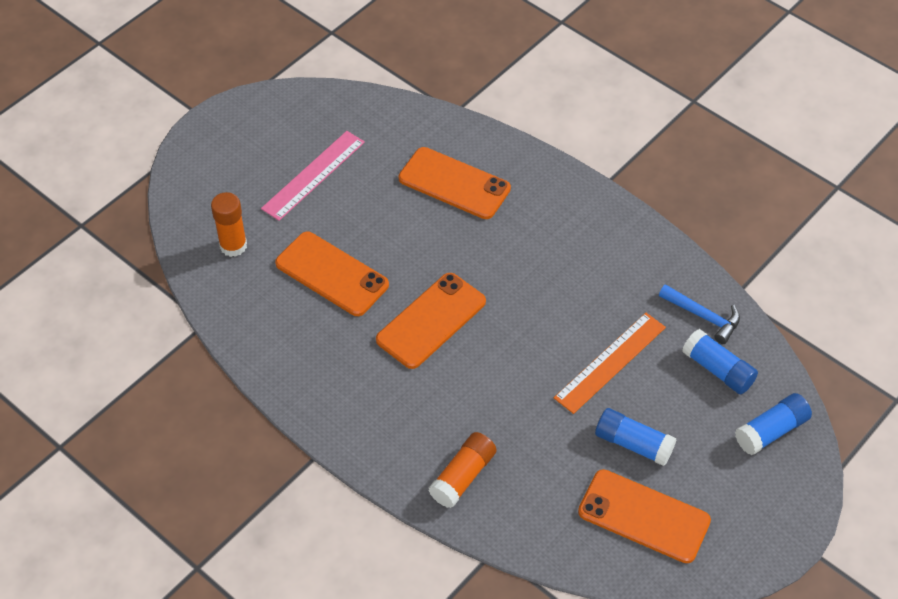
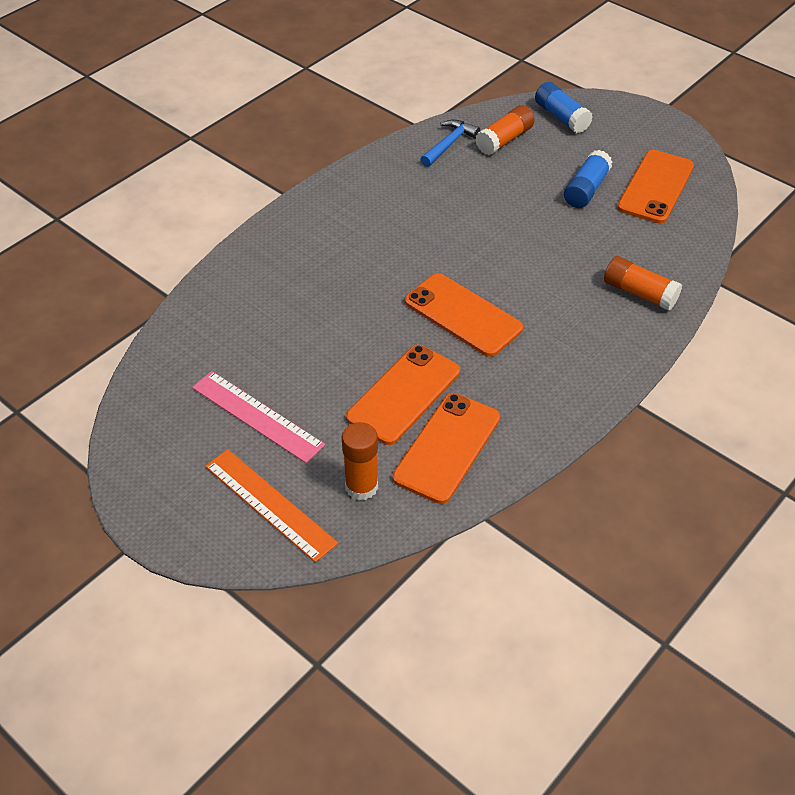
camera: 90 degrees left, 5 degrees down
(454, 184) = (282, 298): orange phone -> orange phone (447, 448)
(610, 362) = (502, 199): orange ruler -> orange ruler (269, 504)
(718, 370) = (504, 140): blue glue stick -> orange glue stick

